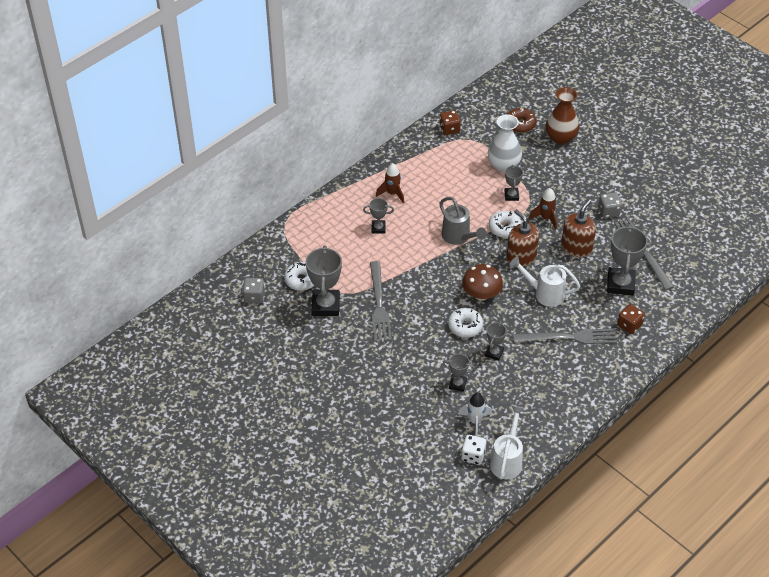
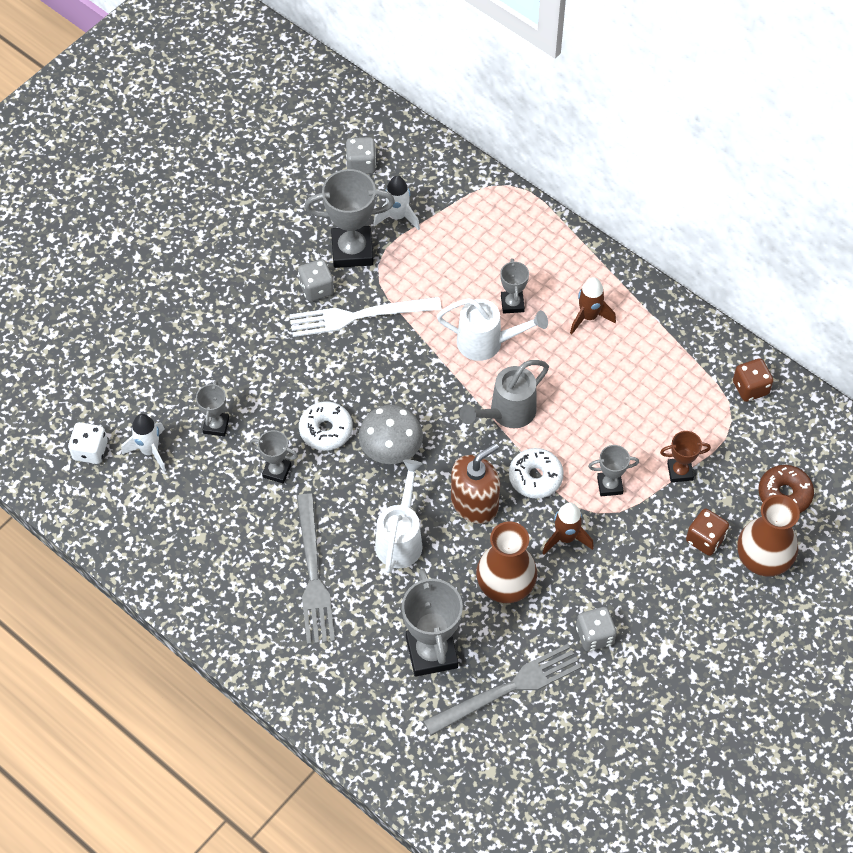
camera: 85 degrees right, 10 degrees up
(301, 280) = (398, 216): white donut -> white rocket
(354, 326) = (316, 288): none -> grey dice
(379, 305) = (359, 316): grey fork -> white fork
(481, 294) = (391, 449): brown mushroom -> grey mushroom
(503, 165) = (680, 471): white vase -> brown trophy
(507, 460) = (82, 494): white watering can -> white watering can (487, 343)
(576, 247) = (505, 585): brown soap dispenser -> brown vase
(620, 284) = (431, 652): grey trophy -> grey trophy turned 75 degrees clockwise
(629, 325) = (344, 664): brown dice -> brown dice (705, 539)

